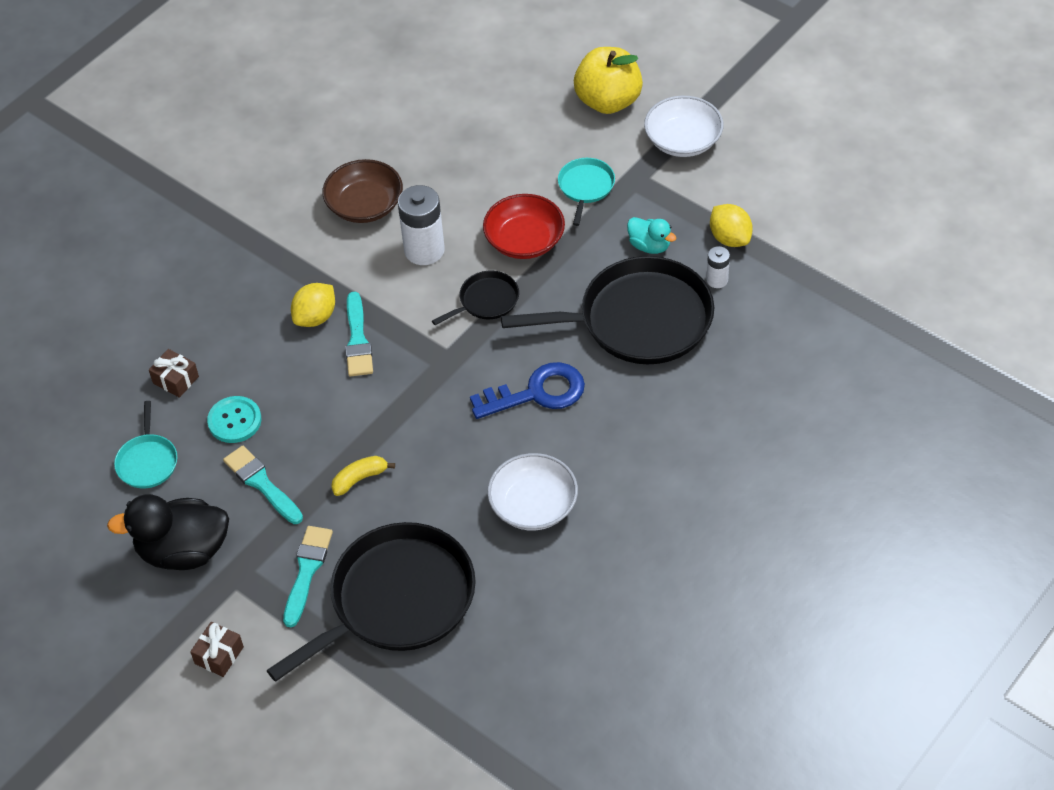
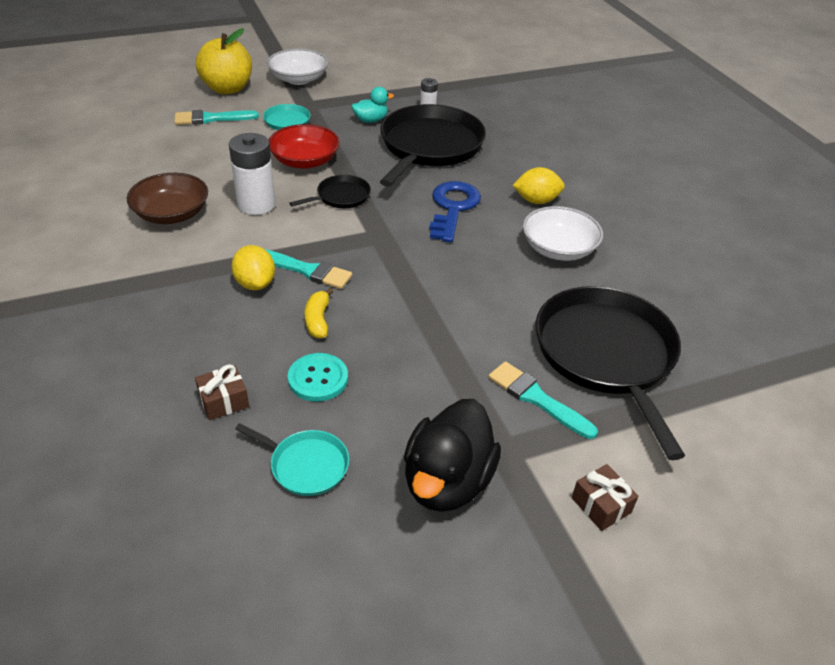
camera: 65 degrees left, 10 degrees down
(261, 483) = (410, 389): turquoise brush -> turquoise brush (211, 118)
(359, 479) = (457, 326): yellow banana -> yellow banana (318, 320)
(486, 301) = (341, 196): black pan -> black pan turned 60 degrees clockwise
(730, 238) = (399, 94): yellow lemon -> yellow lemon (536, 201)

